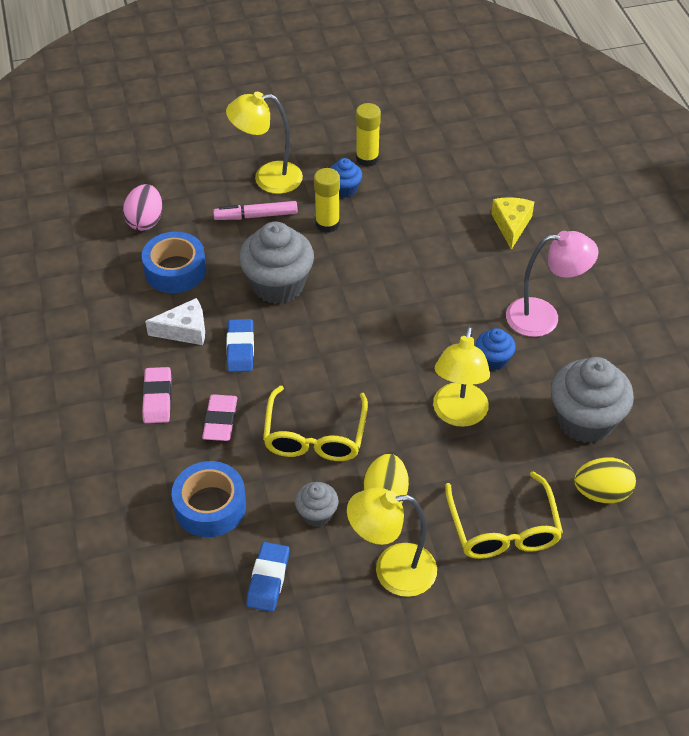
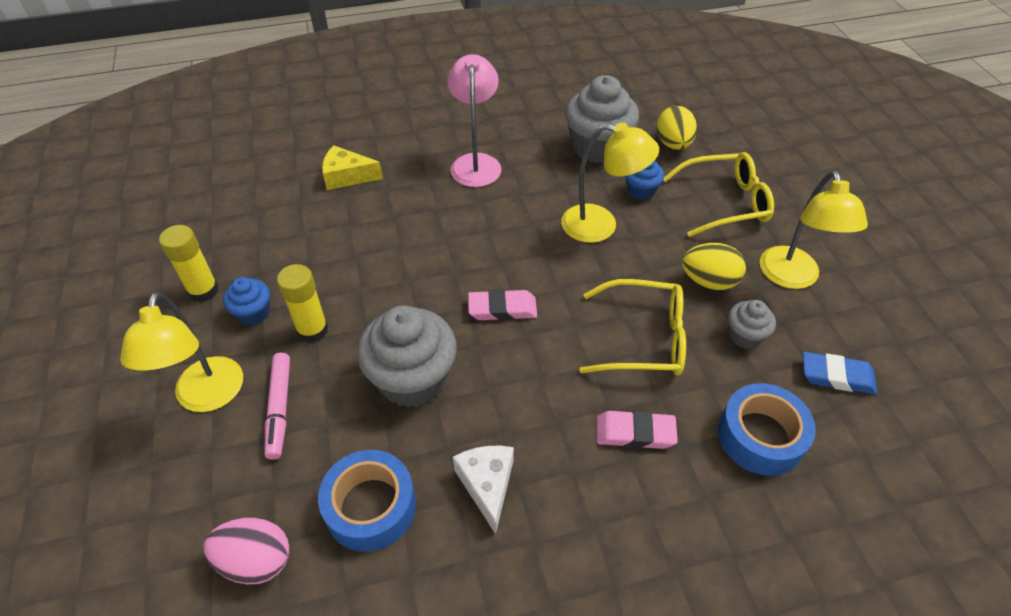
camera: 90 degrees left, 0 degrees up
(157, 398) = (607, 510): pink eraser -> pink eraser (502, 309)
(240, 348) = (518, 416): blue eraser -> none
(493, 360) = (530, 198): blue cupcake -> blue cupcake (641, 191)

